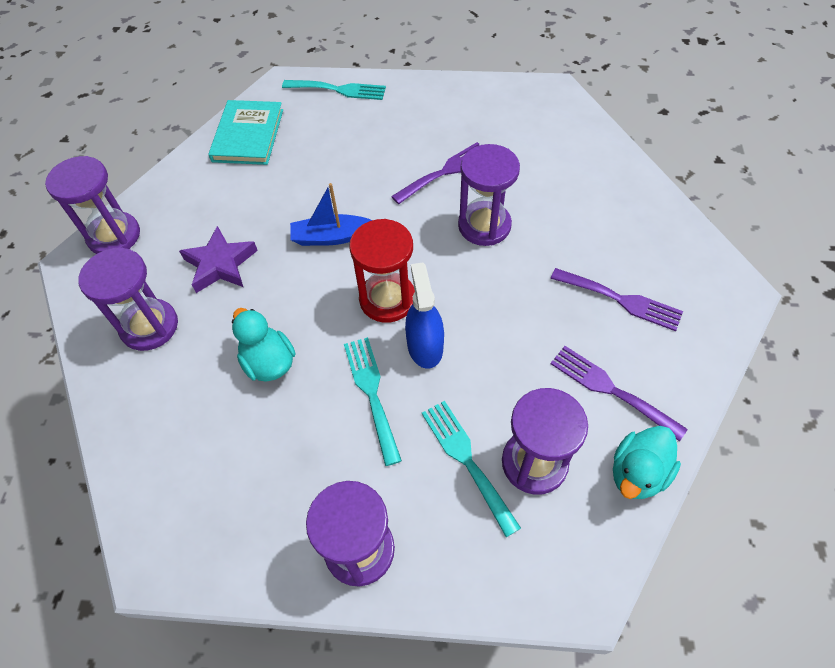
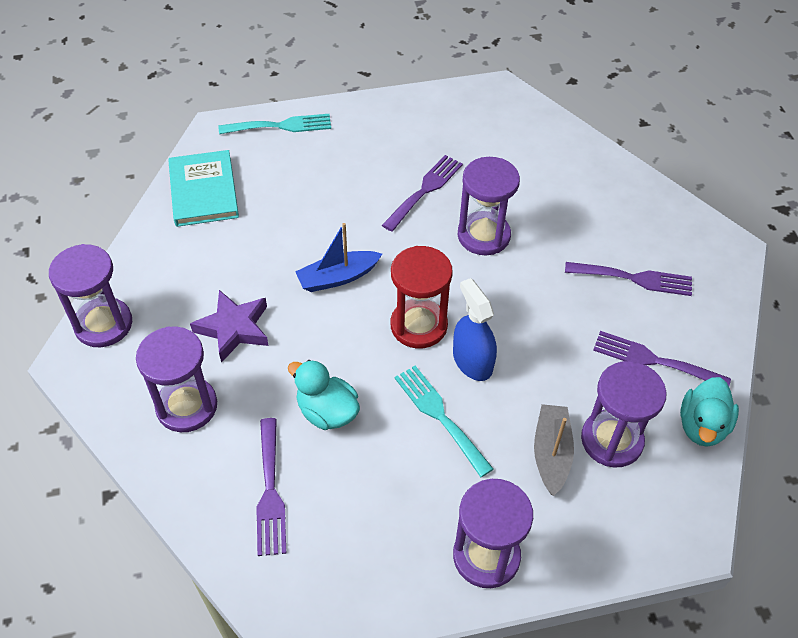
camera: 20 degrees left, 5 degrees down
(186, 426) = (270, 492): none -> purple fork
(466, 460) = (551, 453): turquoise fork -> grey boat

